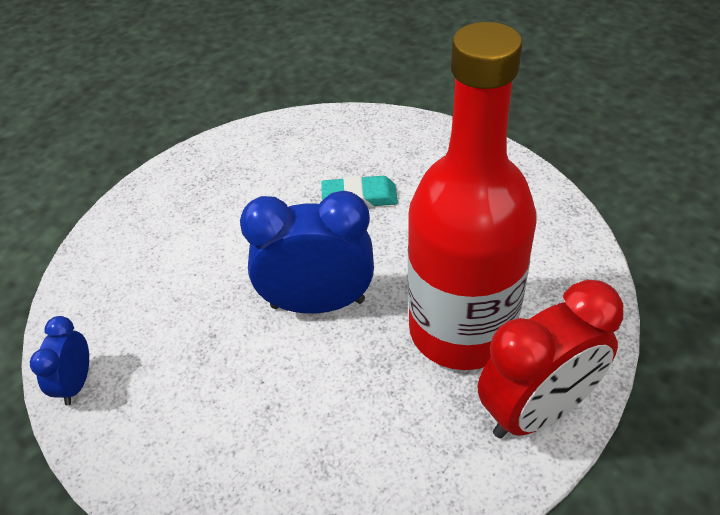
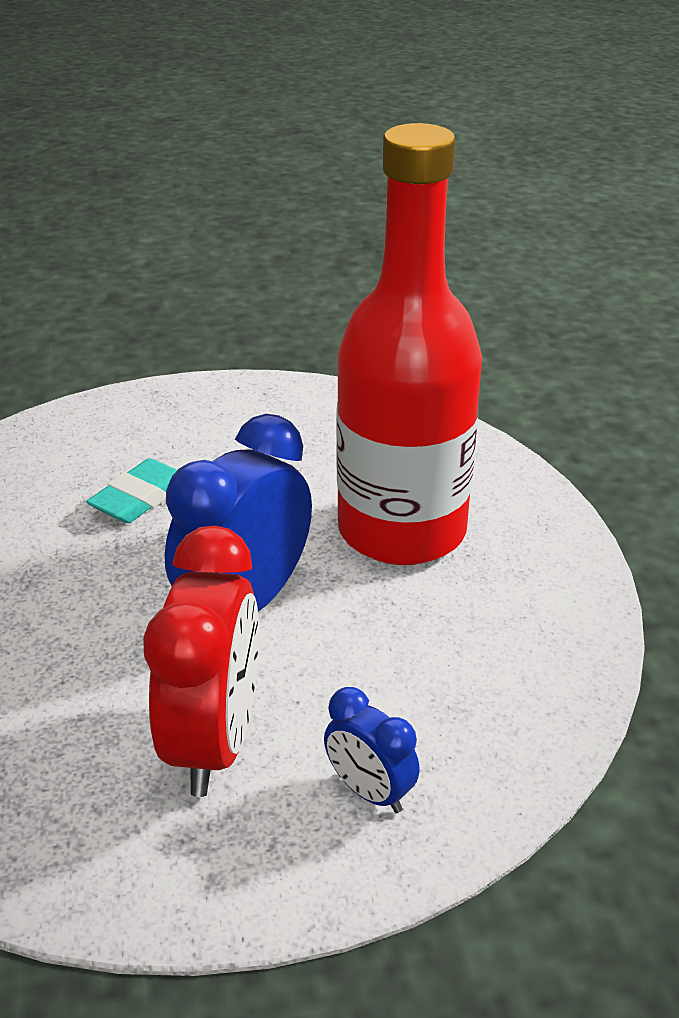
camera: 55 degrees left, 10 degrees down
(76, 383) = (92, 880): blue clock -> blue clock (370, 791)
(537, 411) = (538, 539): red clock -> red clock (214, 741)

